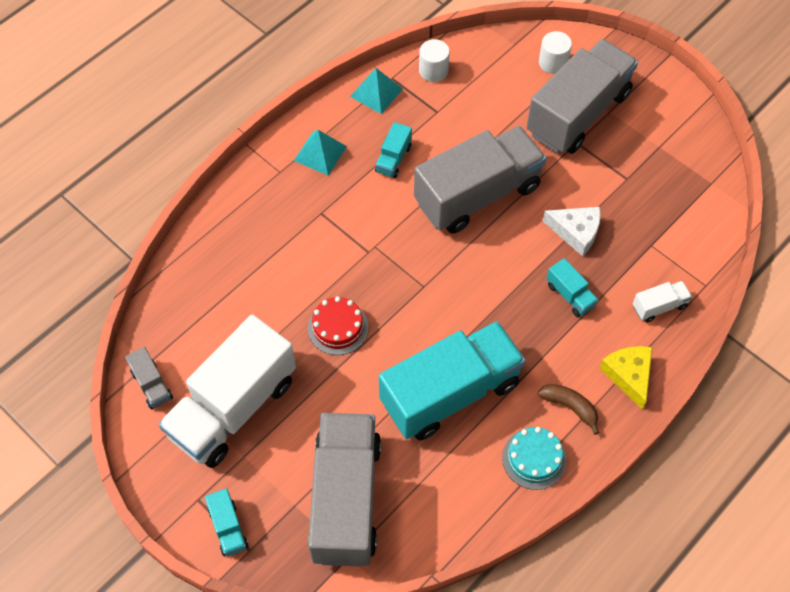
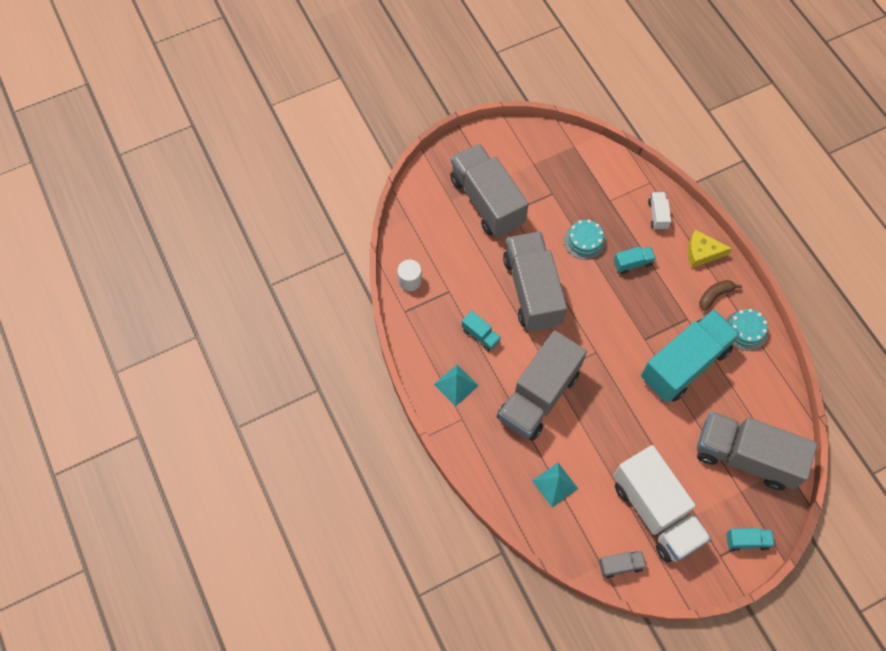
camera: 70 degrees left, 5 degrees up
(338, 327) = (612, 420): red cake -> none
(339, 240) = (538, 396): none -> grey truck
(376, 92) = (414, 327): turquoise pyramid -> turquoise pyramid (555, 484)
(450, 393) = (684, 364): turquoise truck -> turquoise truck turned 60 degrees clockwise
(553, 62) = (435, 199): white cylinder -> none
(576, 232) = (584, 241): white cheese -> turquoise cake

